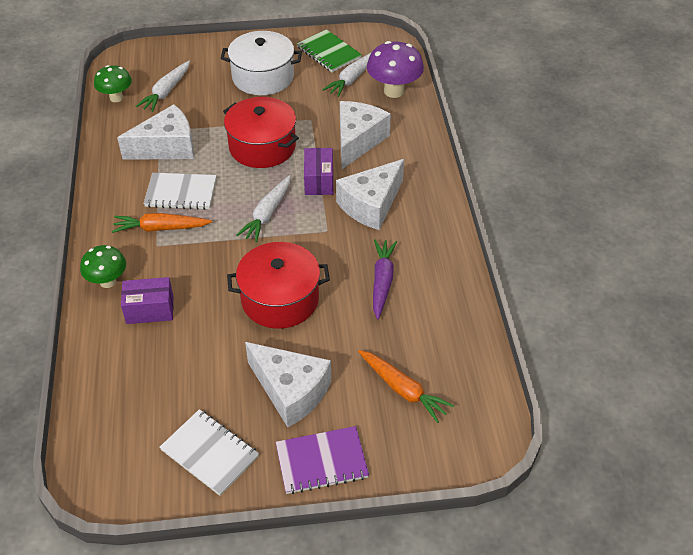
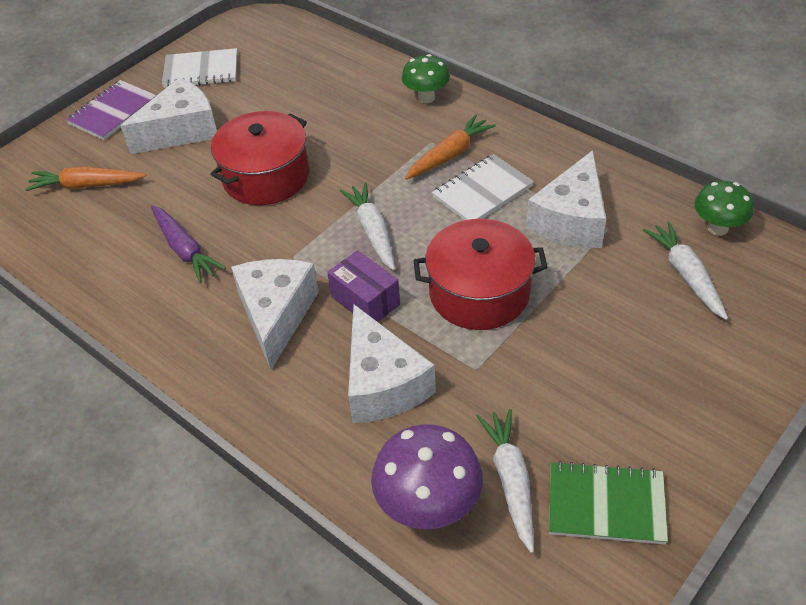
camera: 140 degrees right, 0 degrees up
(150, 310) = (363, 104): purple box -> none
(263, 77) = (621, 385): white pot -> none
(291, 391) = (181, 131): white cheese -> white cheese turned 150 degrees clockwise

